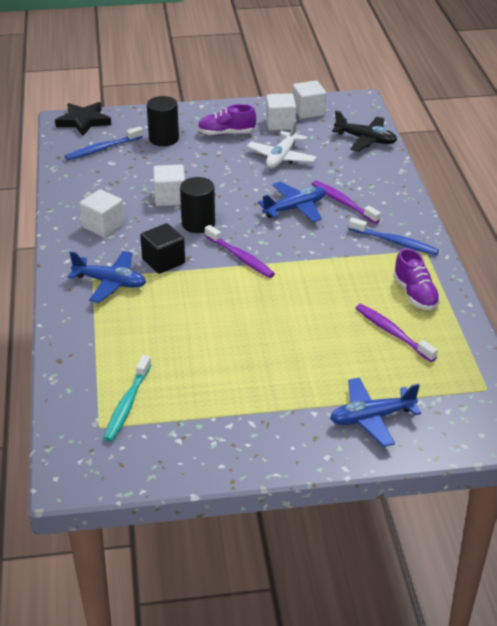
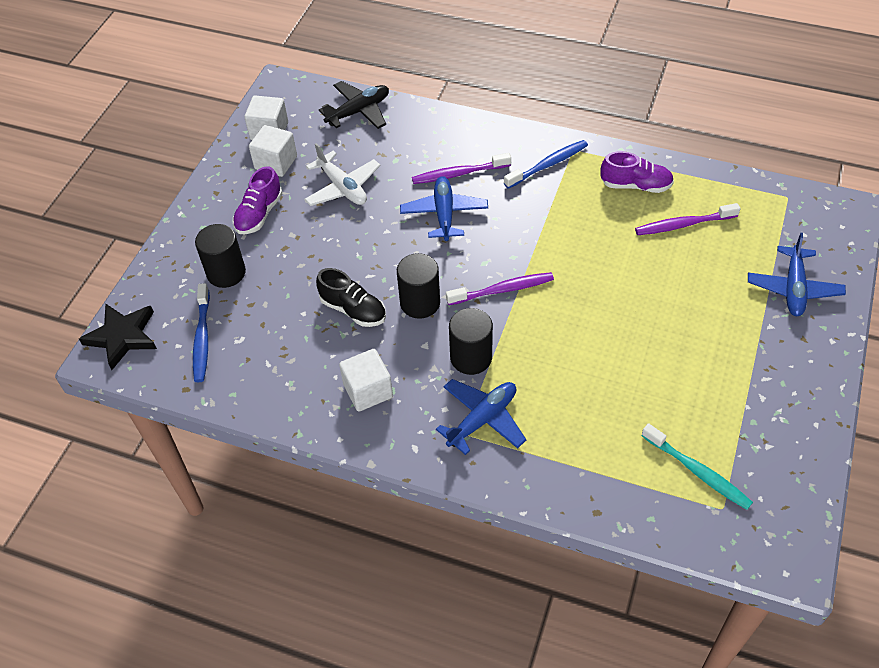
camera: 60 degrees left, 15 degrees up
(163, 261) = (471, 357): black cube -> black cylinder
(170, 198) = (353, 310): white cube -> black shoe

